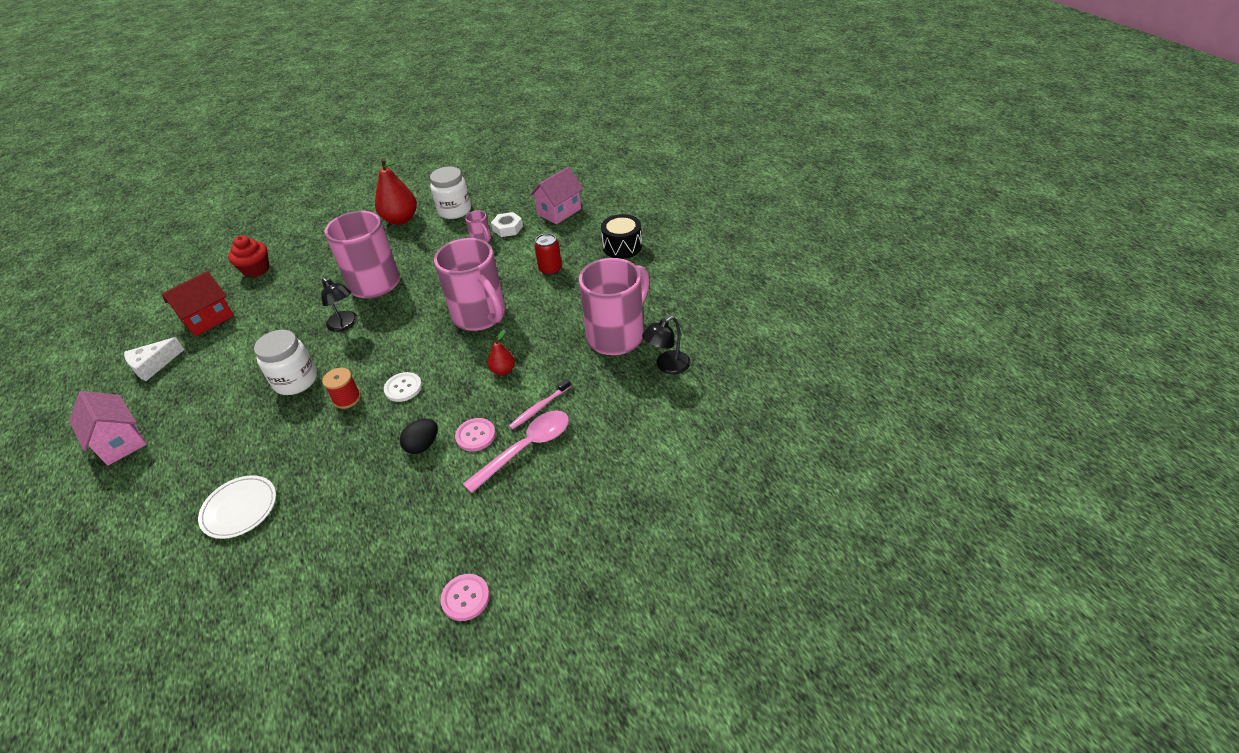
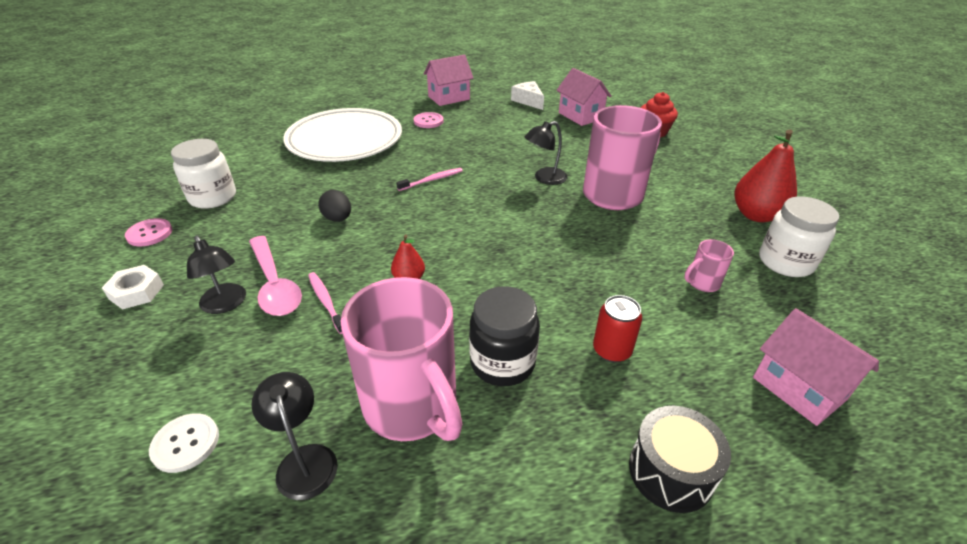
camera: 100 degrees right, 5 degrees down
(208, 319) = (580, 116): red house -> pink house
(239, 508) = (345, 140): white plate -> white plate, size x2.07
(296, 381) = (473, 156): white jar -> white jar (213, 197)
(347, 398) = (432, 180): red spool -> pink toothbrush
(403, 388) = (426, 210): white button -> white button (185, 443)
(475, 435) = (323, 251): pink button -> pink button (428, 121)
(480, 316) = (521, 269): pink mug -> none
(507, 228) = (737, 313): white nut -> white nut (136, 292)
(557, 468) = (226, 304): none -> black lamp
(573, 308) = (502, 363): none -> black jar

